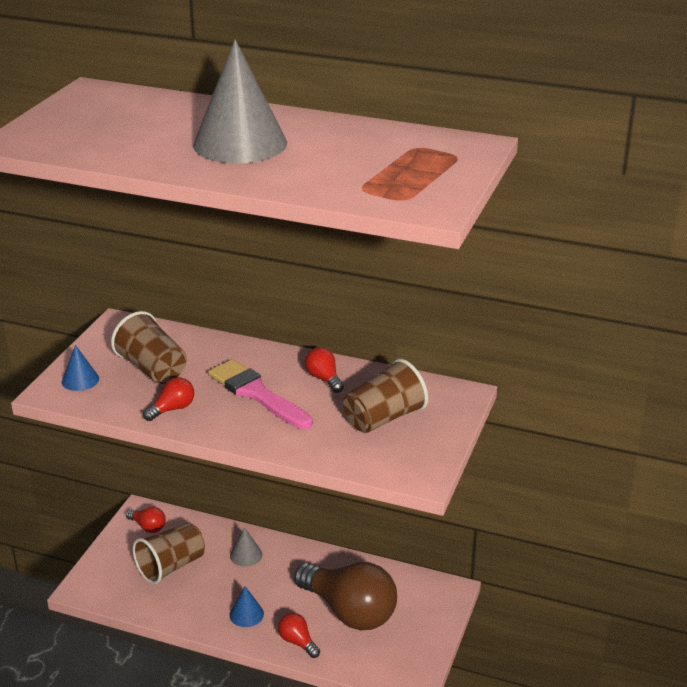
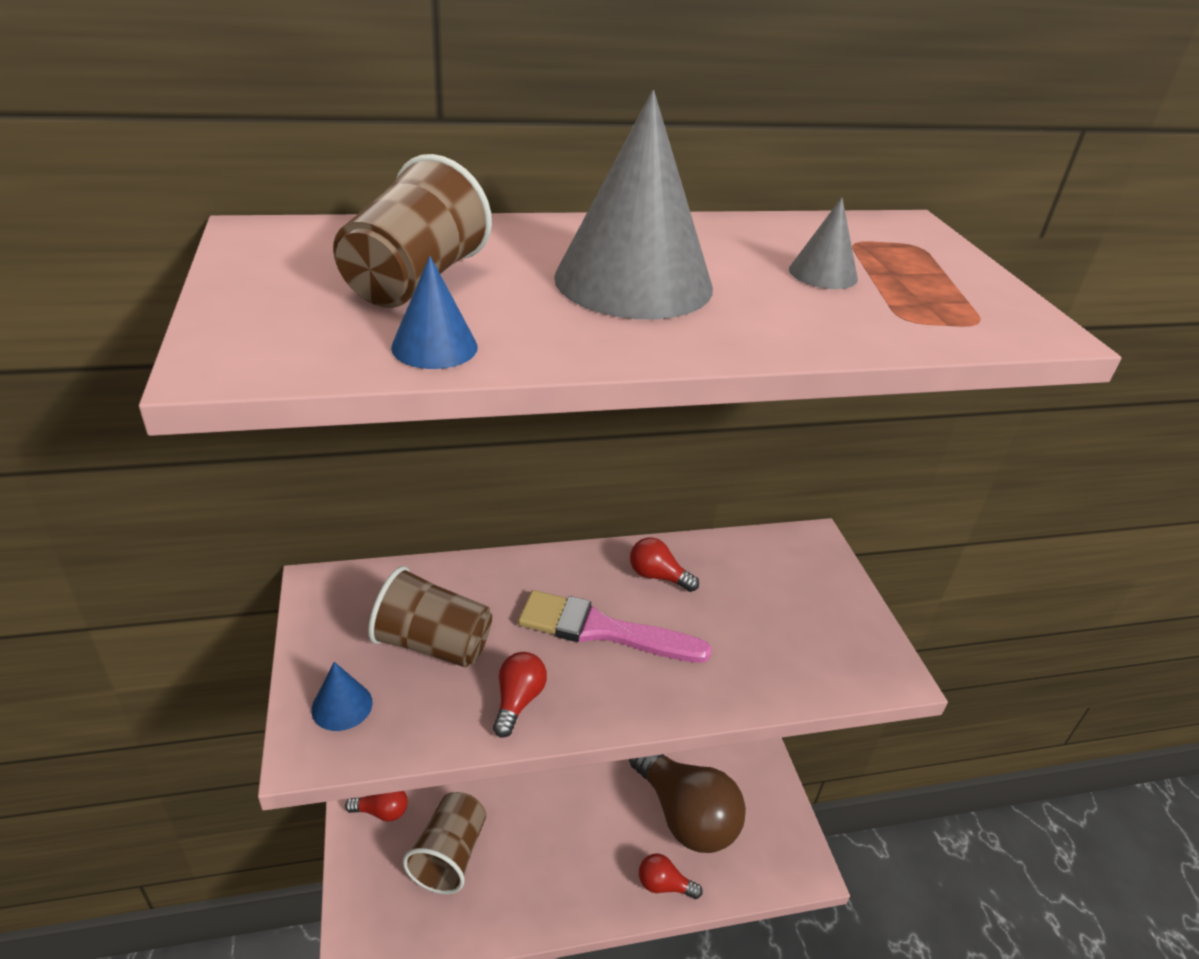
camera: 35 degrees left, 5 degrees up
(246, 555) = (525, 795): grey cone -> grey cone (823, 274)
(246, 614) = (583, 877): blue cone -> blue cone (434, 347)
(349, 611) = (684, 814): brown light bulb -> brown light bulb turned 45 degrees clockwise
(384, 418) = (773, 606): brown cup -> brown cup (414, 281)

